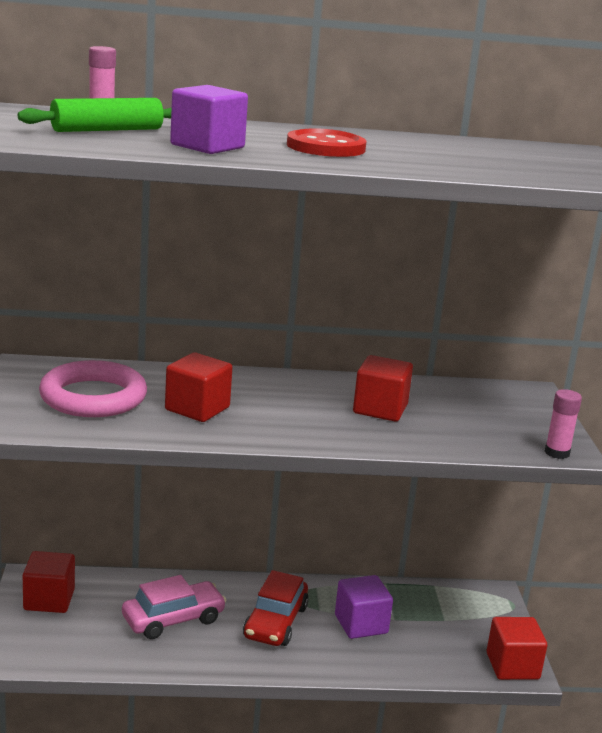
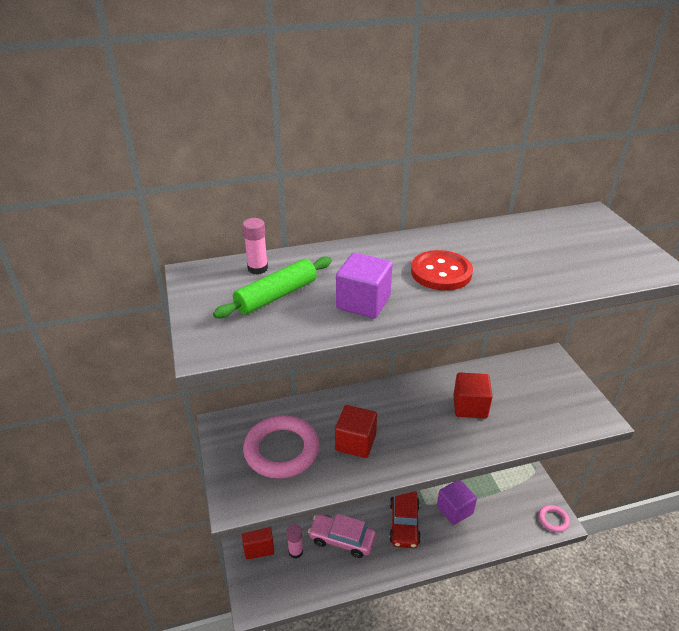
camera: 10 degrees left, 15 degrees up
(173, 619) = (342, 539): pink car -> pink car turned 120 degrees counterclockwise
(512, 666) = (553, 520): red cube -> pink ring
(557, 453) = (595, 422): pink glue stick -> pink glue stick (295, 551)

